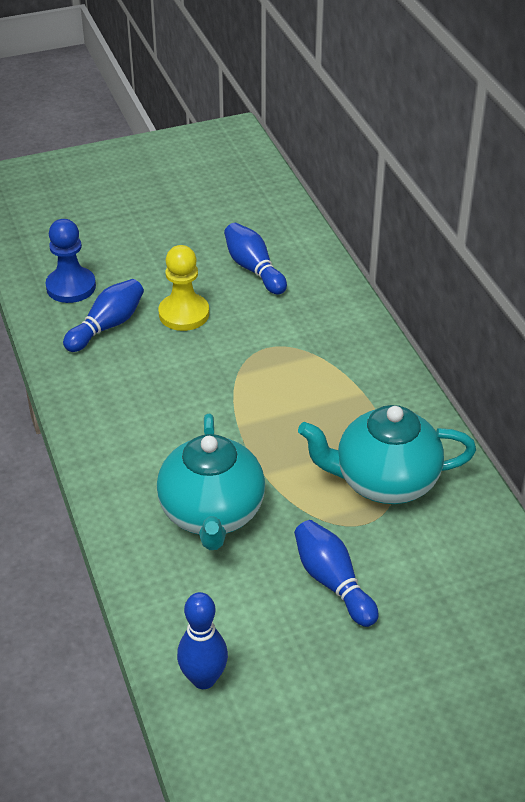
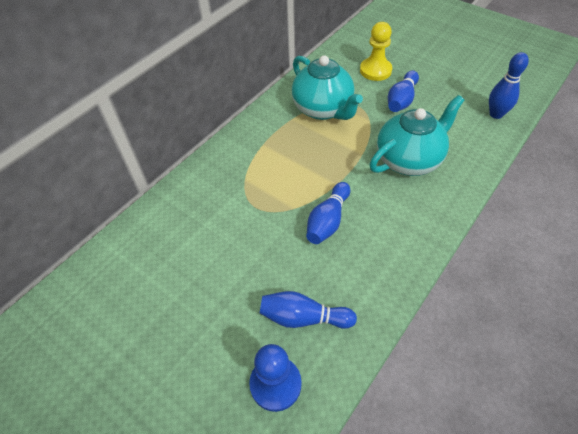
camera: 120 degrees left, 10 degrees up
(184, 314) = (254, 274): yellow pawn -> yellow pawn (375, 70)
(254, 269) = (171, 260): blue bowling pin -> blue bowling pin (328, 220)

